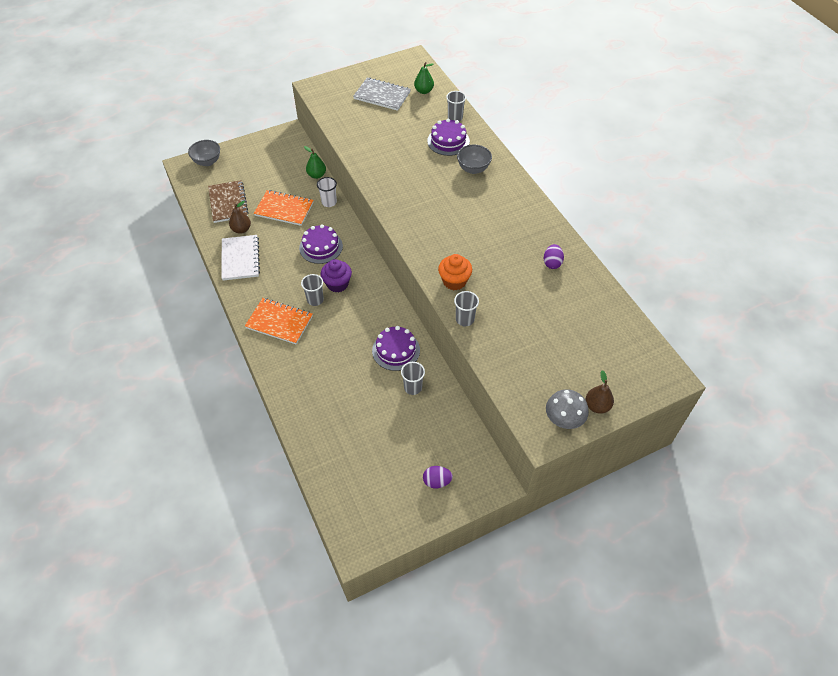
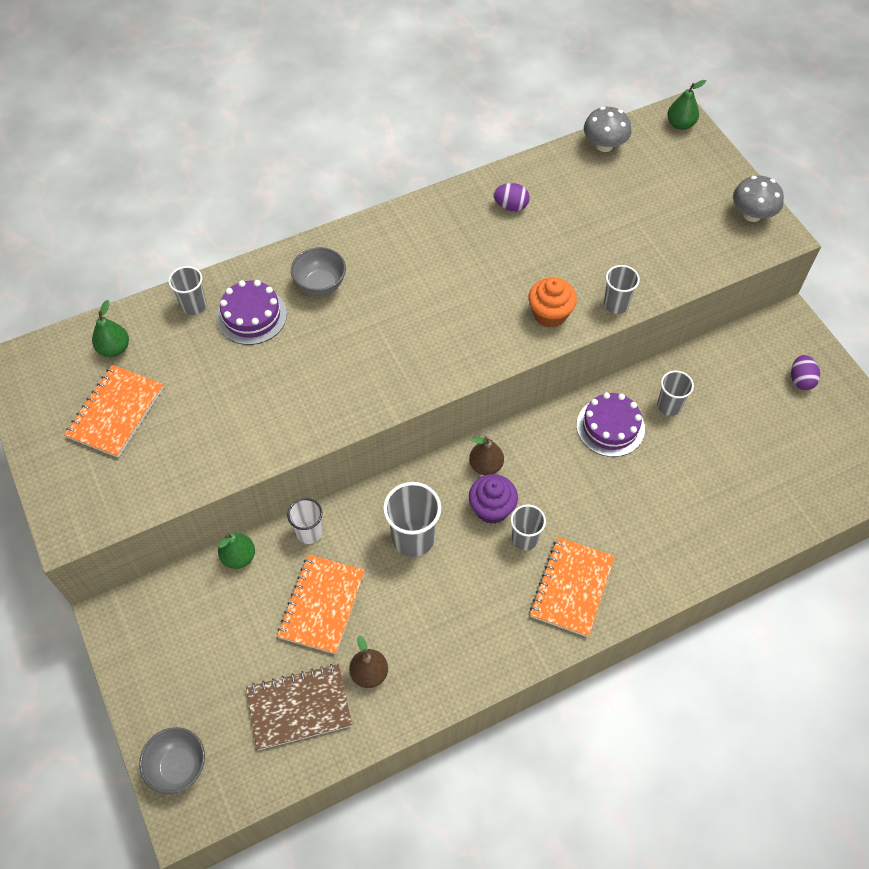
camera: 90 degrees left, 5 degrees up
(240, 259) = (439, 666): white notebook -> none
(321, 247) = (413, 538): purple cake -> grey cup
(382, 95) = (116, 412): grey notebook -> orange notebook
(597, 406) = (728, 183): brown pear -> brown pear (486, 465)
(625, 323) = (604, 145): none -> grey mushroom
(660, 378) = (680, 124): none -> green pear

